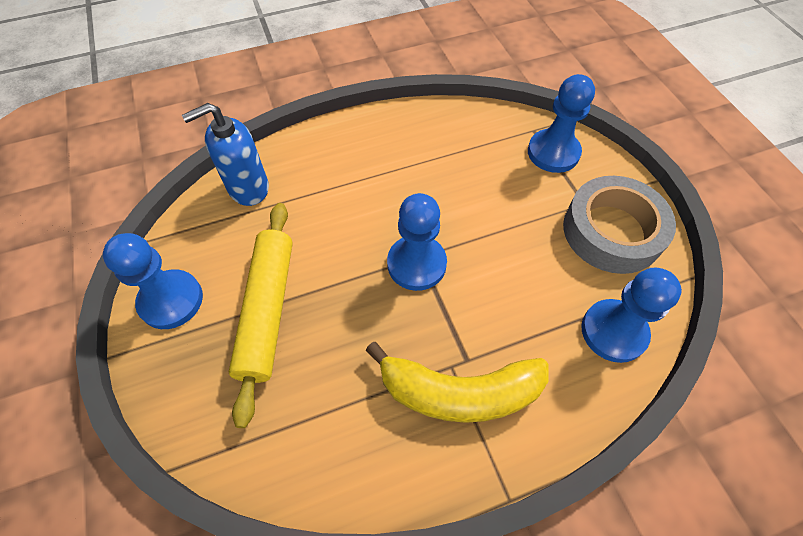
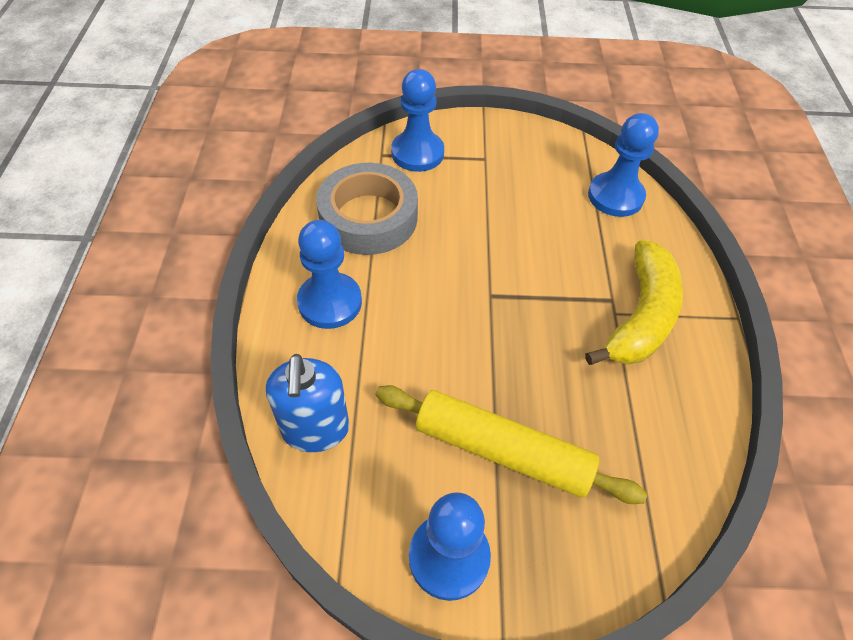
camera: 70 degrees left, 5 degrees down
(416, 264) = (498, 300): blue pawn -> blue pawn (330, 302)
(612, 231) = (522, 155): grey tape -> grey tape (368, 217)

